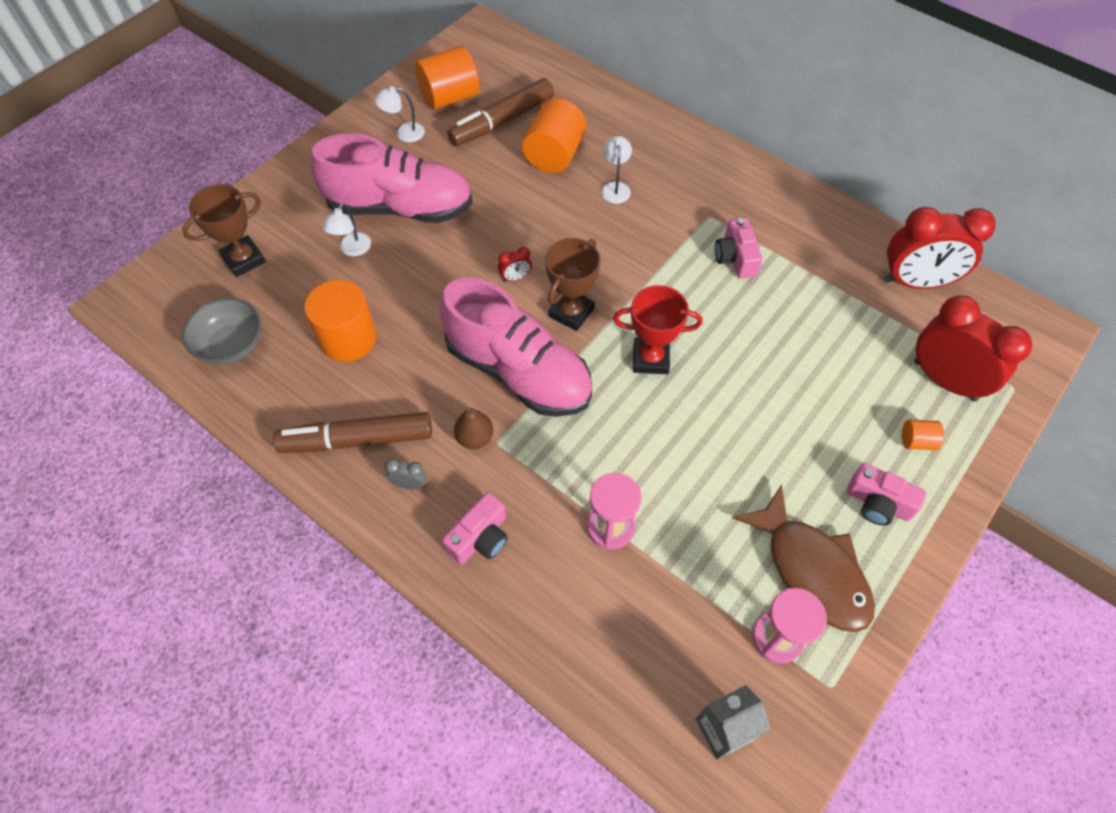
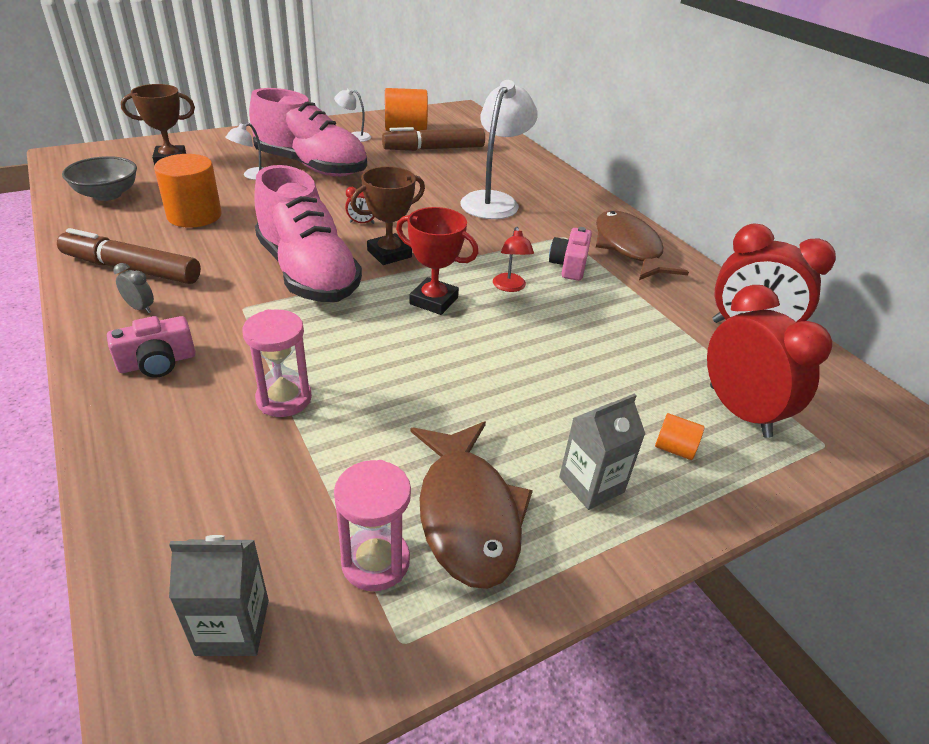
camera: 20 degrees right, 20 degrees down
(475, 438) = (227, 299): brown pear -> none
(554, 155) = (459, 173): orange cylinder -> none
(615, 187) = (494, 201): white lamp -> white lamp, size x2.10
(702, 311) = (510, 287): none -> red lamp
(773, 210) = (629, 248): none -> brown fish
(878, 503) = (591, 484): pink camera -> grey carton

